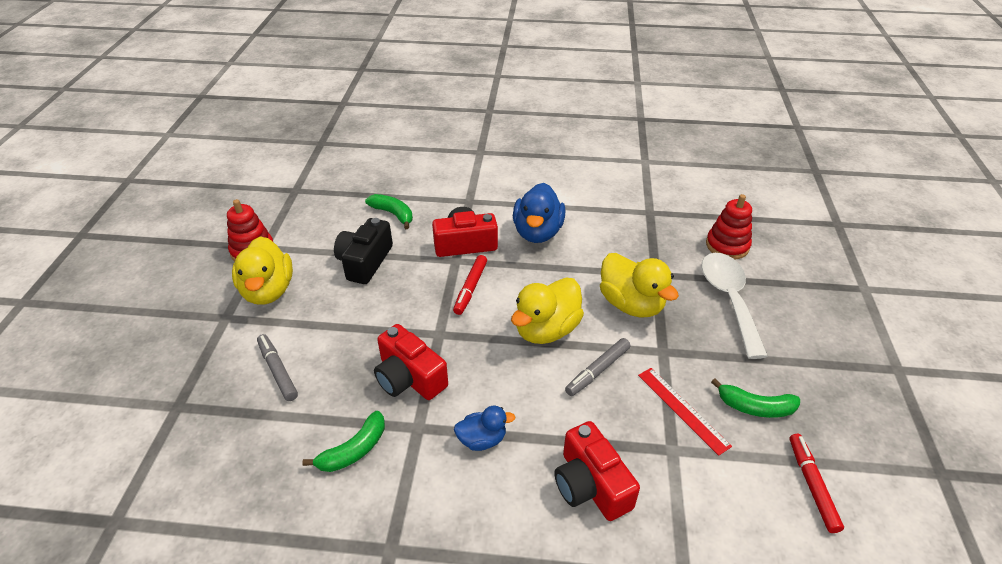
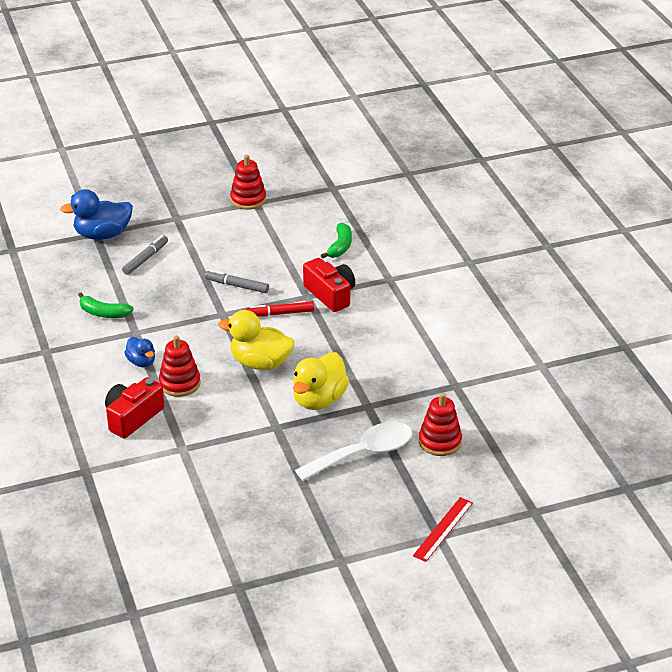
camera: 65 degrees right, 5 degrees down
(268, 291) = (213, 224): yellow duck -> none
(365, 262) = (273, 254): black camera -> none
(409, 378) = (174, 314): red camera -> none
(537, 232) = (374, 328): blue duck -> blue duck (102, 235)
(545, 413) = (179, 383): none -> red stacking toy
(597, 371) = (234, 398): grey marker -> grey marker (237, 286)
(682, 409) = (222, 447): red ruler -> red ruler (443, 529)
(755, 407) = (247, 483): green banana -> none
(811, 485) = (189, 519): red marker -> none

